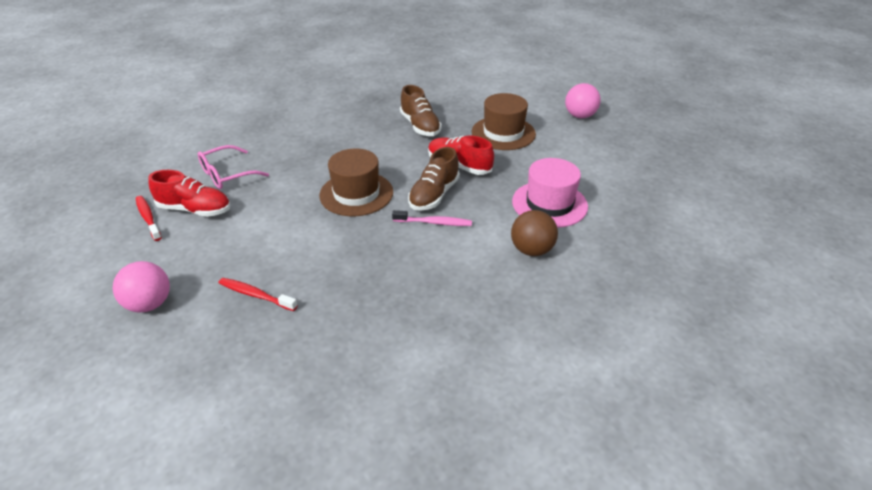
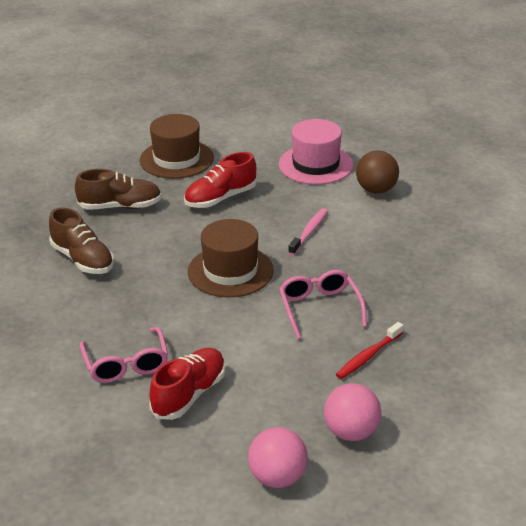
camera: 70 degrees left, 5 degrees down
(148, 218) = (184, 435): red toothbrush -> none
(319, 252) = (320, 308): none -> pink glasses
(434, 195) = (263, 223): brown shoe -> brown shoe (83, 260)
(580, 116) = (177, 109): pink ball -> pink ball (277, 478)

